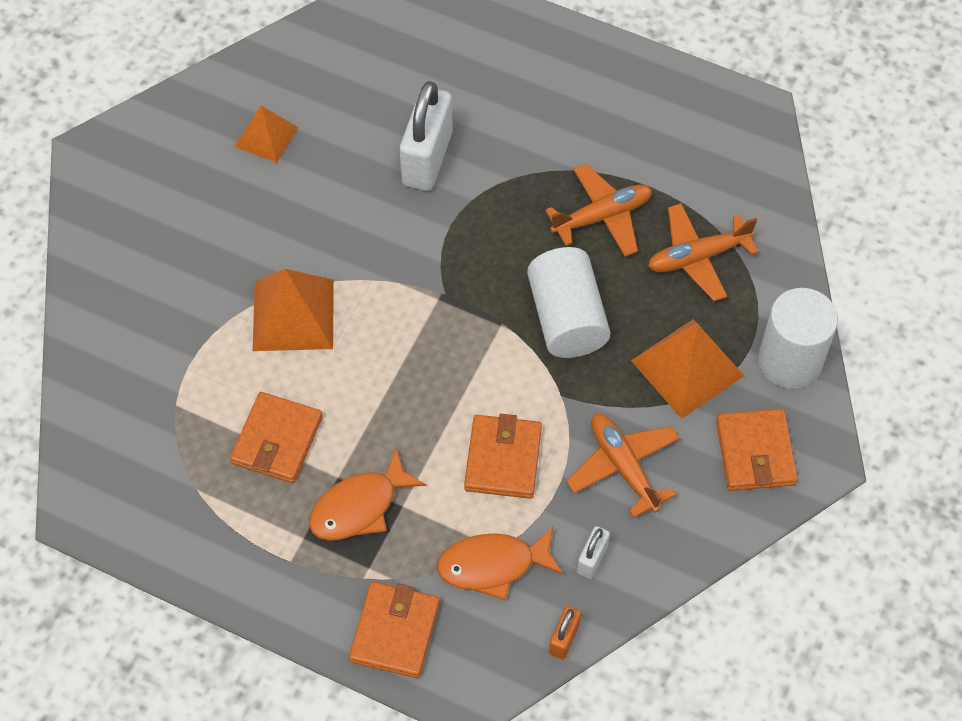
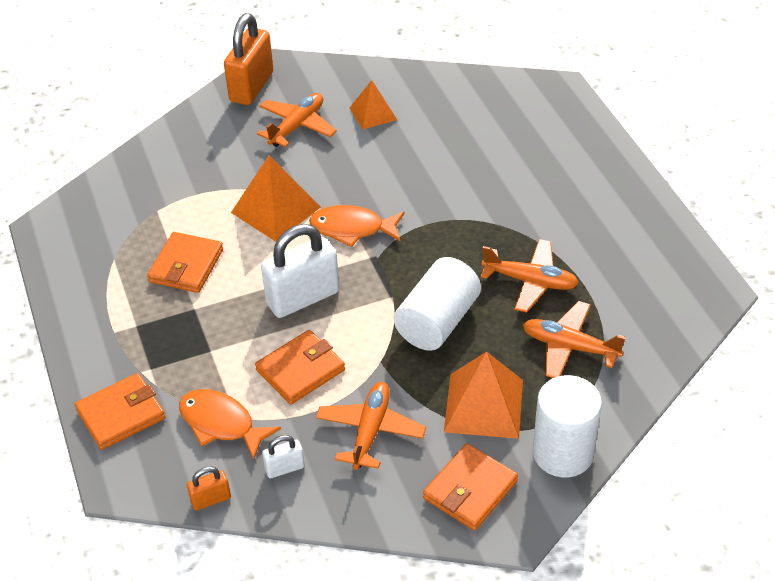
camera: 45 degrees right, 15 degrees down
(104, 192) = (251, 87): none -> orange padlock
(206, 206) = (297, 126): none -> orange plane
(277, 440) = (186, 266): orange wallet -> orange wallet turned 45 degrees counterclockwise
(359, 506) = (186, 333): orange fish -> orange fish (352, 229)
(427, 158) = (455, 181): white padlock -> white padlock (303, 298)

